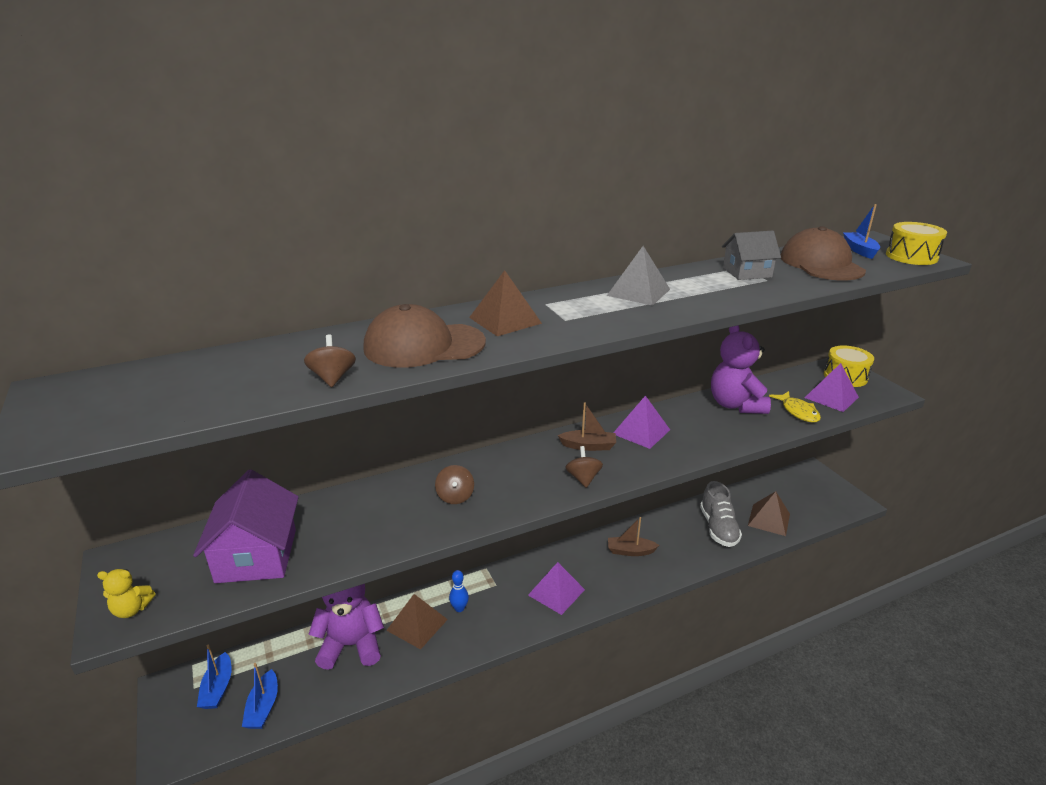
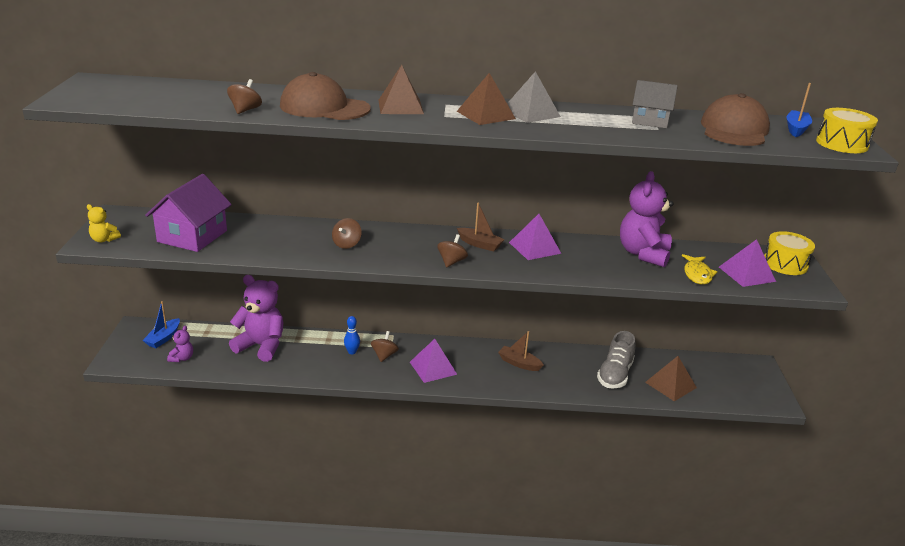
camera: 25 degrees right, 0 degrees up
(263, 707) = (182, 358): blue boat -> purple teddy bear
(417, 624) = (314, 350): brown pyramid -> brown pyramid (486, 115)
(496, 598) = (384, 355): none -> brown spinning top

